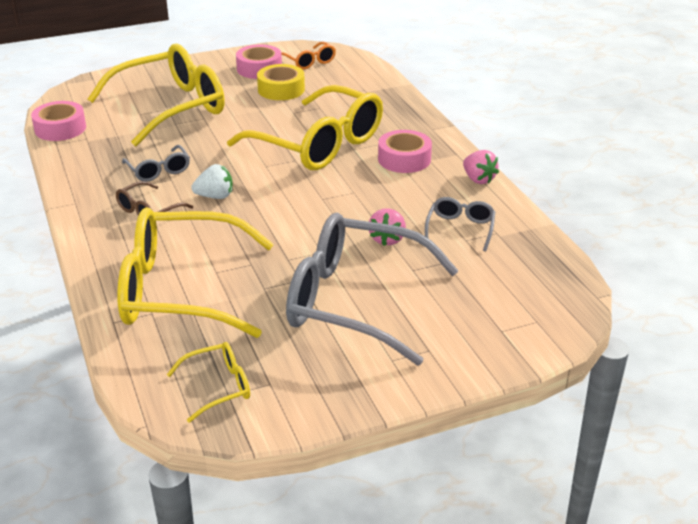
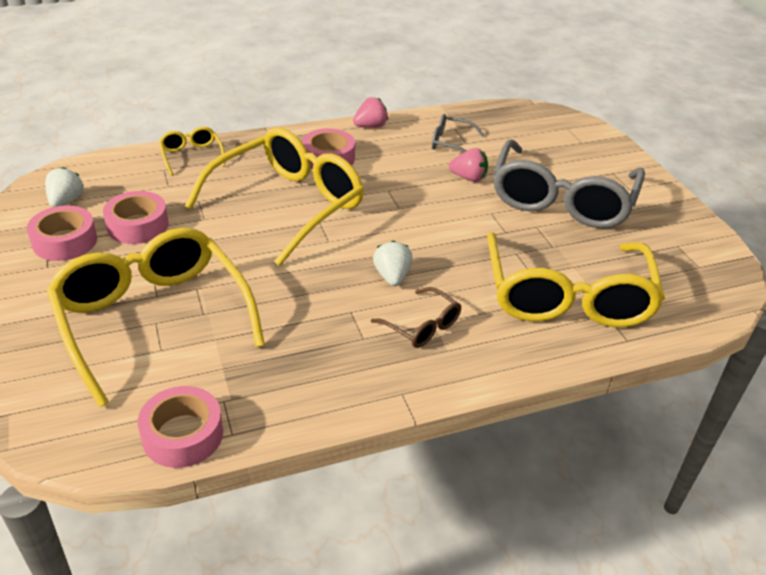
camera: 90 degrees left, 5 degrees up
(159, 171) = (329, 322): grey glasses -> none
(219, 387) = (692, 271): yellow glasses -> yellow glasses (191, 156)
(281, 89) = (138, 225): yellow tape -> pink tape
(309, 62) = (66, 201): orange glasses -> white strawberry

